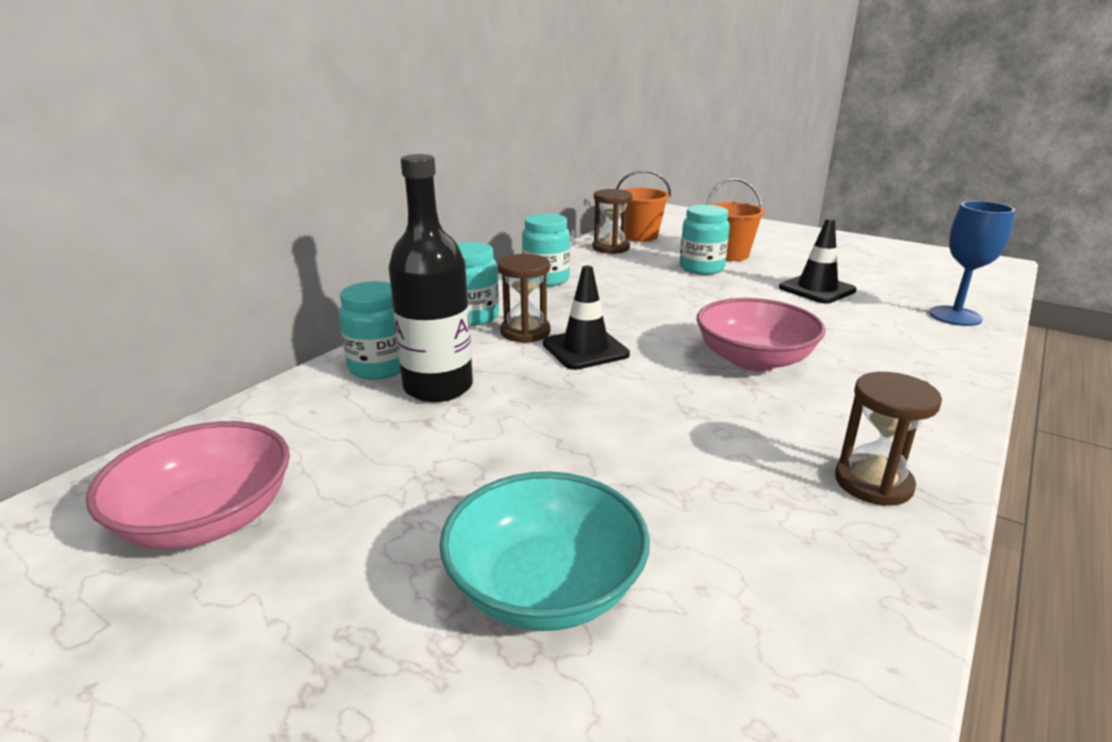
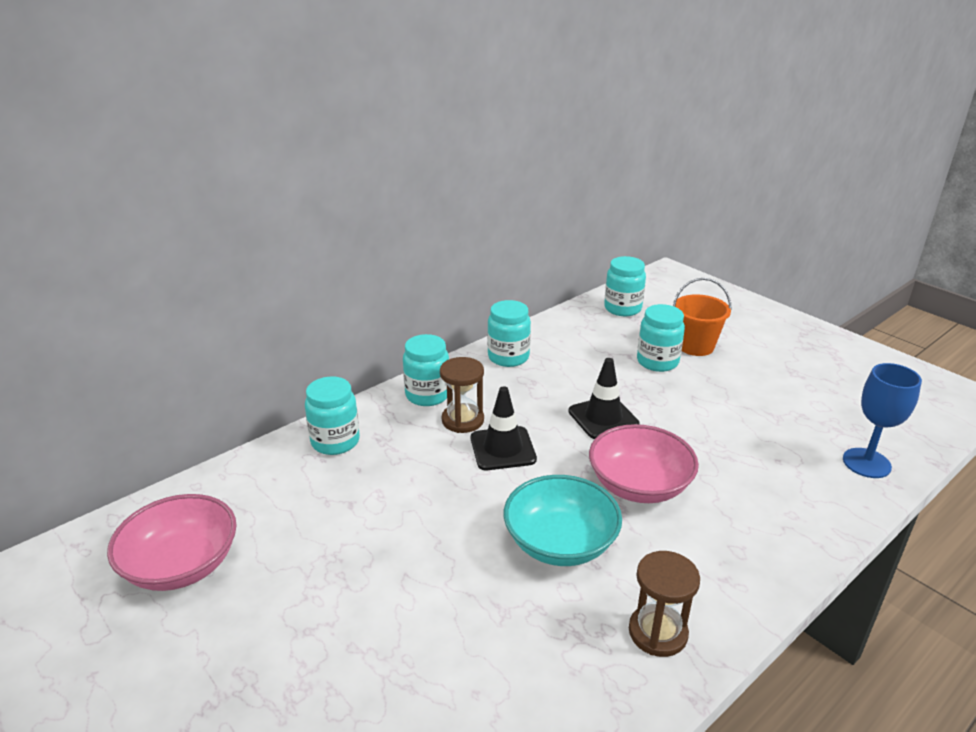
camera: 15 degrees right, 5 degrees up
(438, 387) = (371, 471): black bottle -> none
(545, 587) = (372, 667): turquoise bowl -> turquoise bowl (560, 543)
(611, 248) = (586, 322): brown hourglass -> none
(640, 236) = (622, 308): orange bucket -> turquoise jar
(817, 289) = (752, 406): black traffic cone -> black traffic cone (603, 418)

